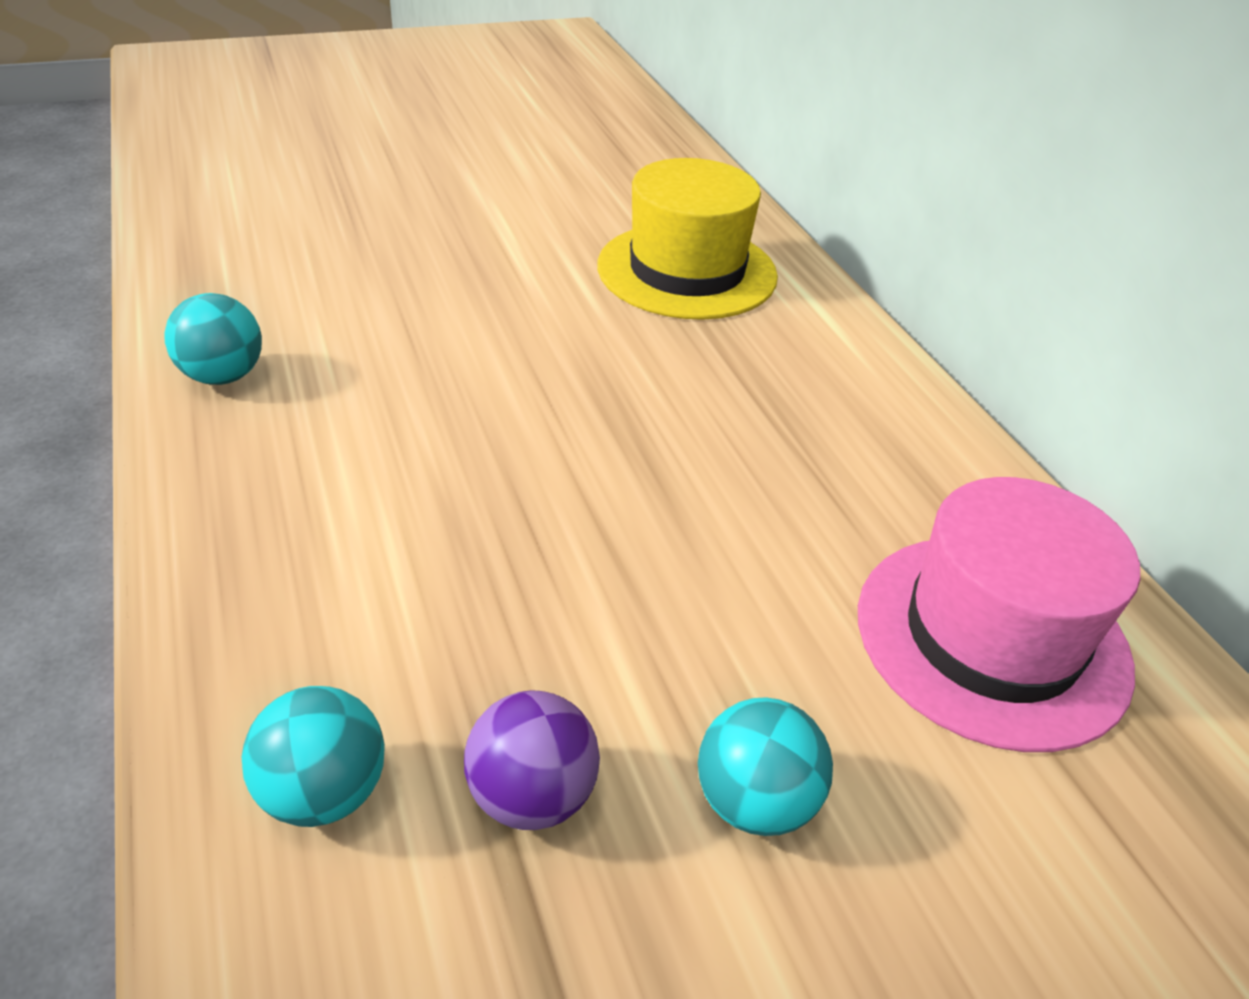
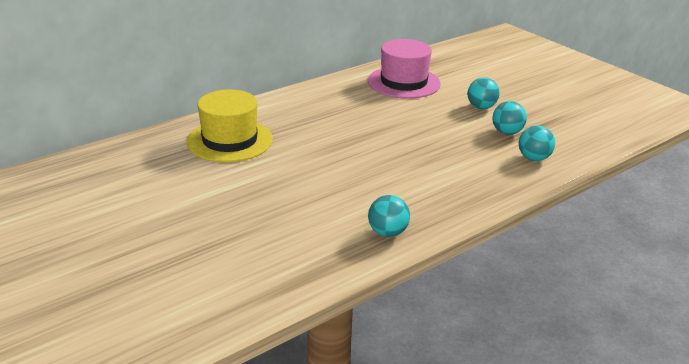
camera: 105 degrees left, 10 degrees down
(532, 795) = (507, 132): purple ball -> turquoise ball

